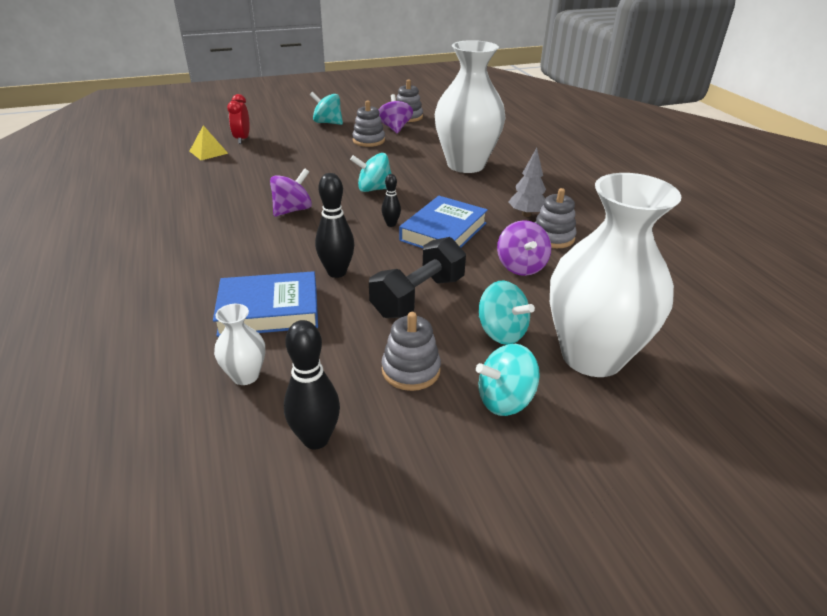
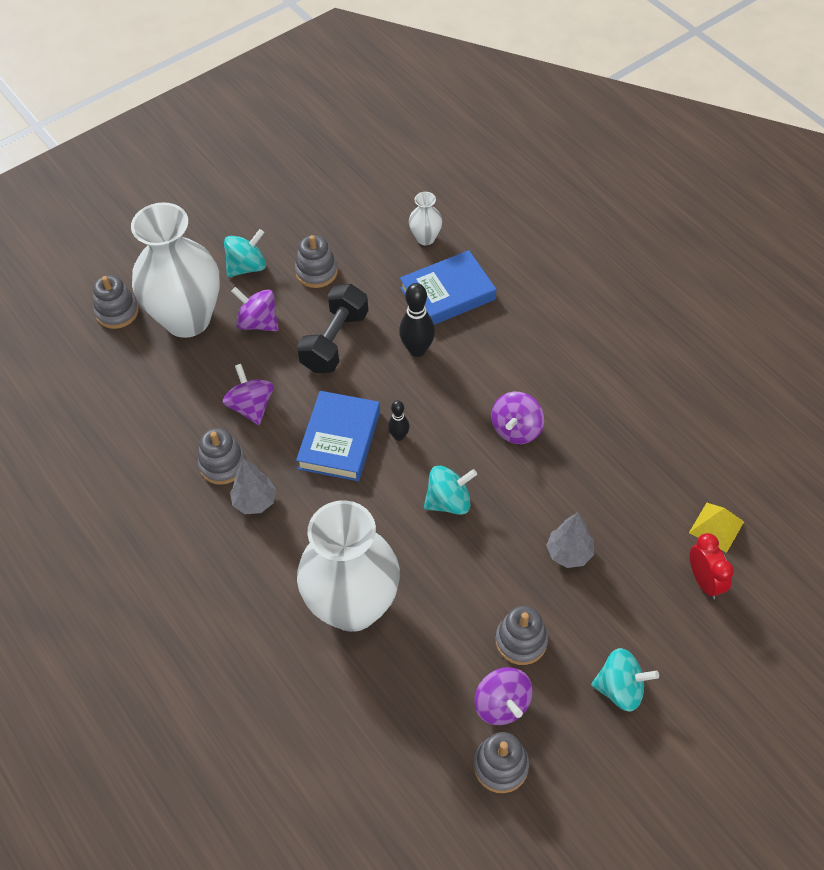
camera: 165 degrees right, 20 degrees up
(311, 159) = (569, 553): none -> grey tree
(316, 439) = (356, 212): black bowling pin -> none
(501, 332) = (258, 322): turquoise spinning top -> purple spinning top
(692, 386) = (117, 312): none -> grey stacking toy

